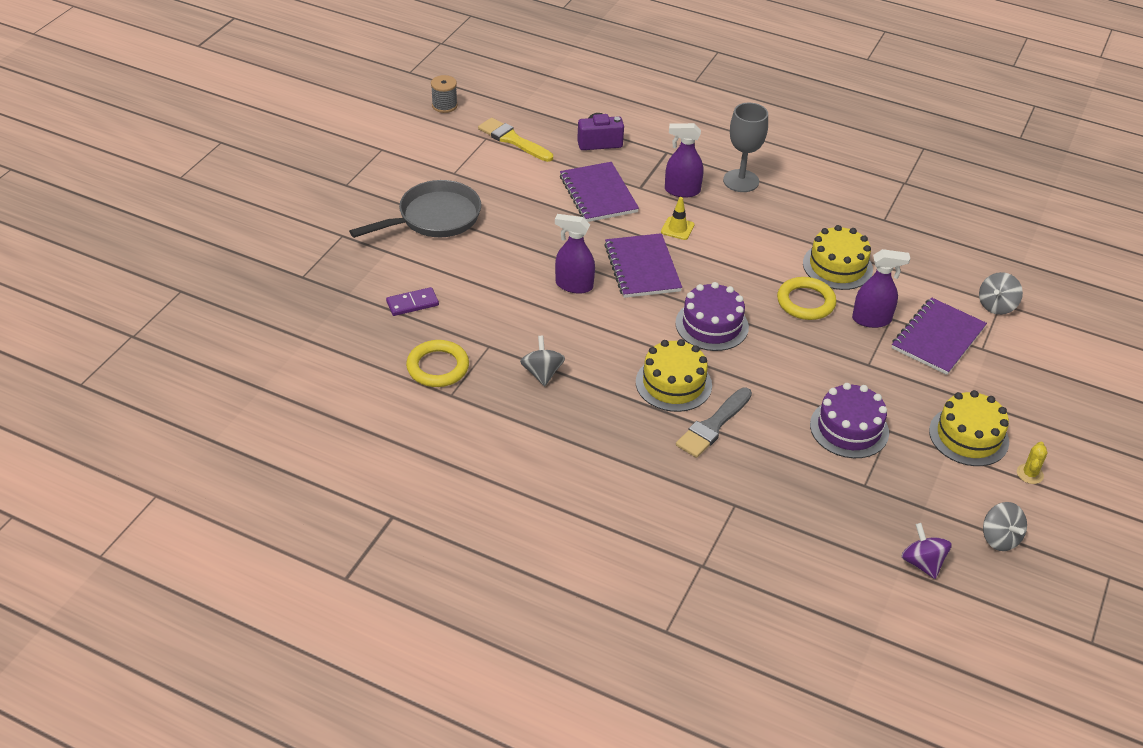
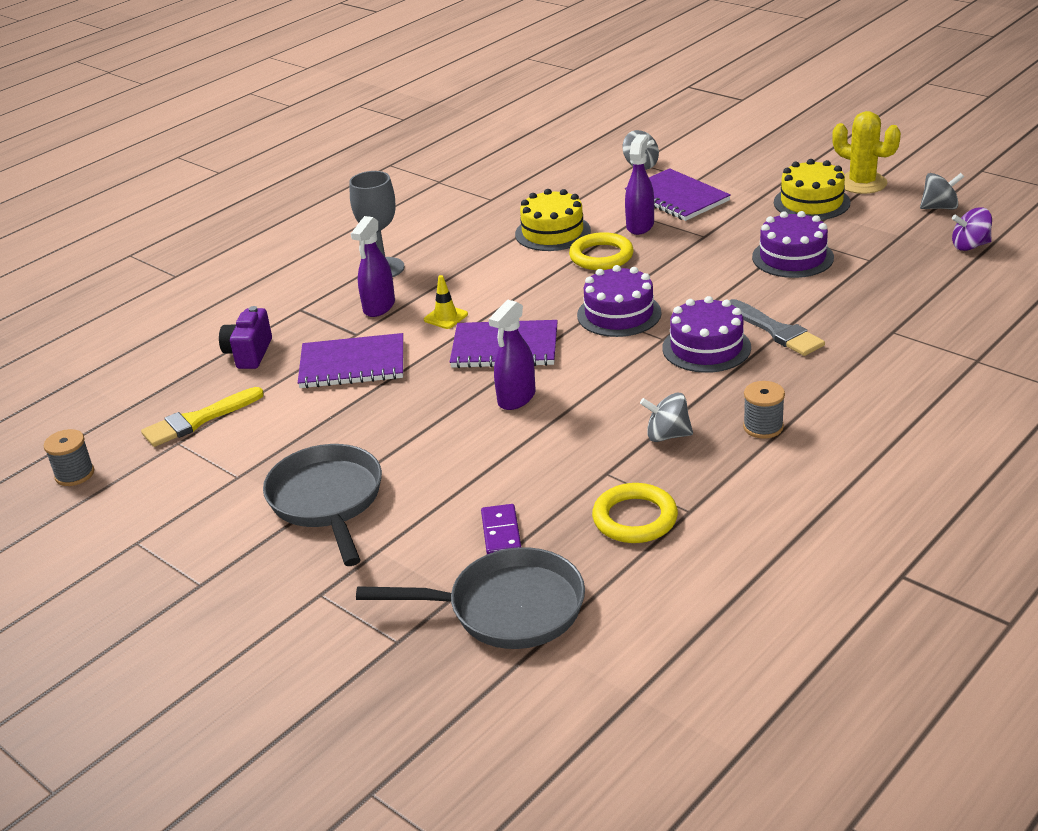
camera: 70 degrees left, 10 degrees down
(336, 319) = (507, 608): none -> grey pan
(565, 427) = (763, 427): none -> grey spool
(673, 383) = (706, 348): yellow cake -> purple cake
(1029, 474) = (862, 183): yellow cactus -> yellow cactus, size x1.98

